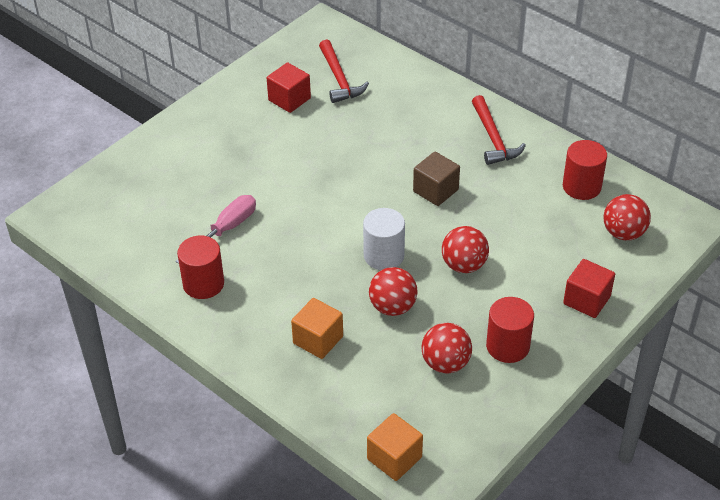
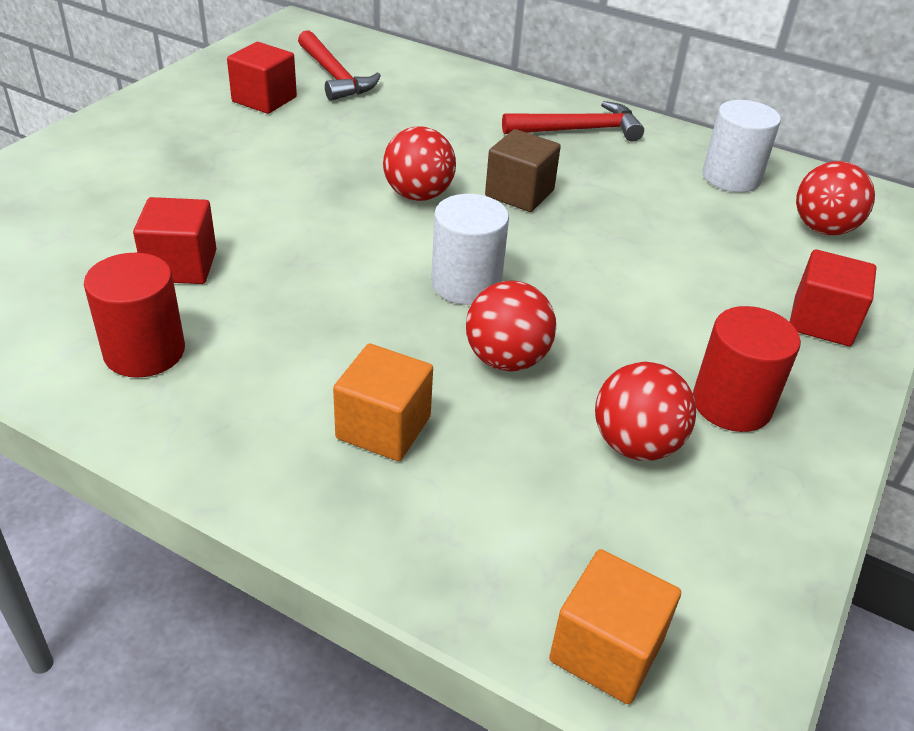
camera: 15 degrees left, 5 degrees down
(226, 230) = (181, 266): pink screwdriver -> red cube
(464, 265) = (603, 287): red ball -> red ball (418, 195)
(493, 138) = (579, 130): red hammer -> red hammer turned 75 degrees counterclockwise
(581, 186) = (731, 177): red cylinder -> white cylinder

